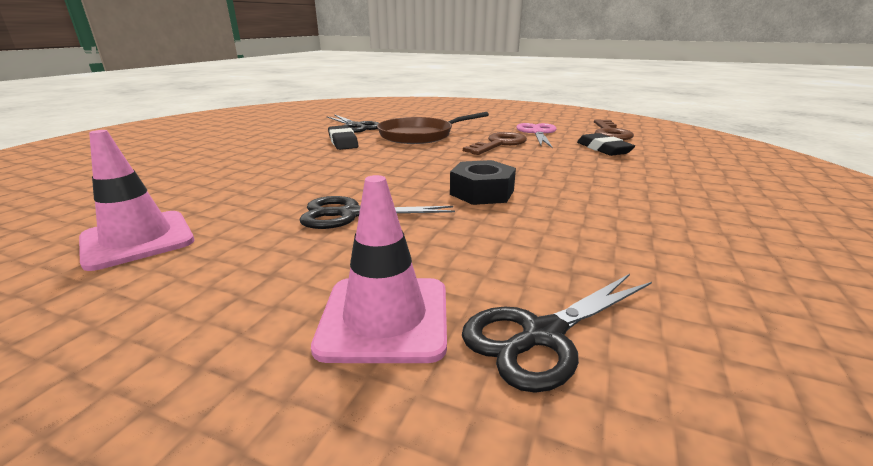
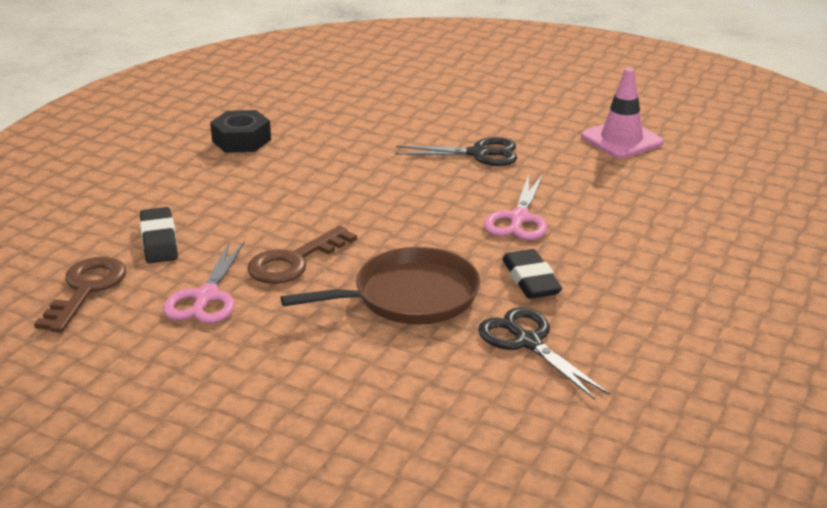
camera: 175 degrees left, 5 degrees up
(334, 166) = (519, 219): none -> pink scissors
(385, 318) = (445, 98): pink traffic cone -> none
(482, 192) = (363, 171): black nut -> black nut (241, 140)
(542, 335) = (374, 90): black scissors -> none

